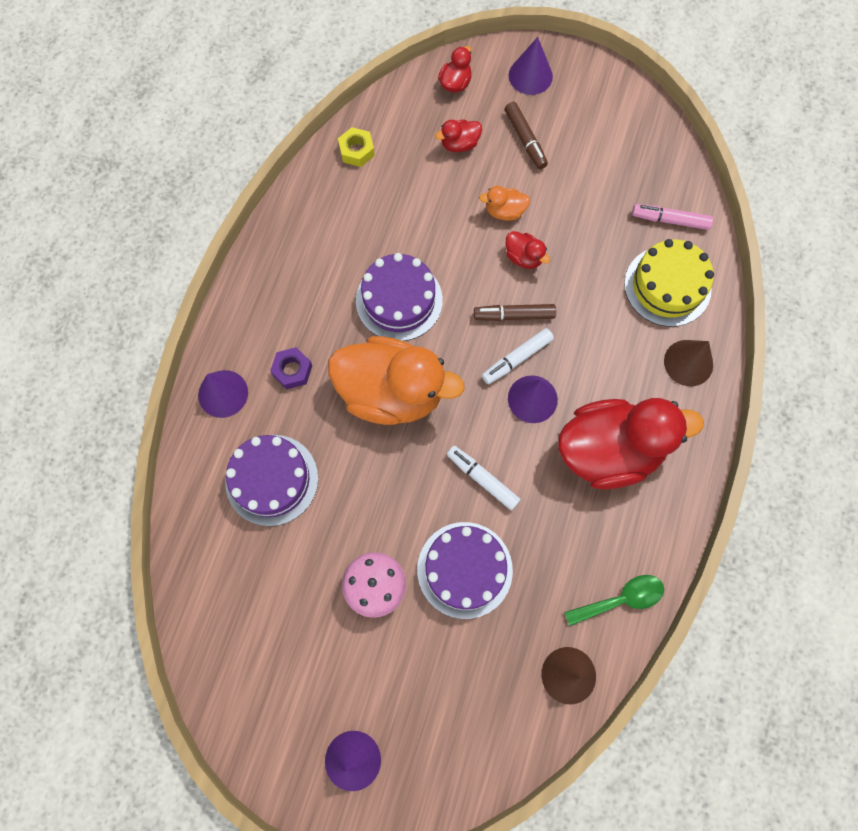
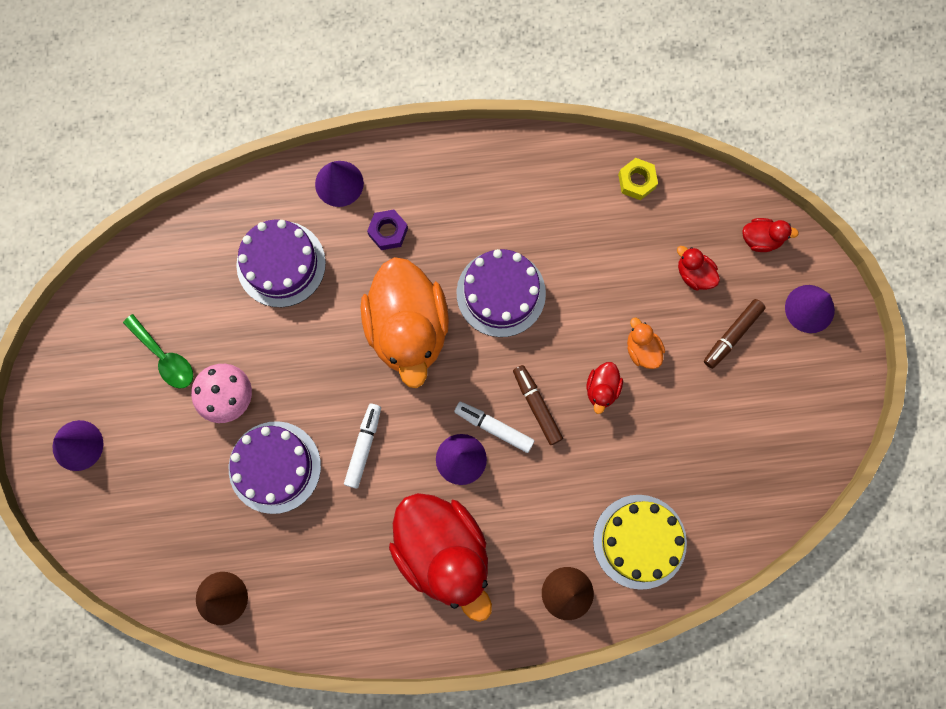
camera: 65 degrees right, 5 degrees up
(621, 599) = (308, 618): green spoon -> green spoon (165, 357)
(670, 220) = (714, 516): pink marker -> none

